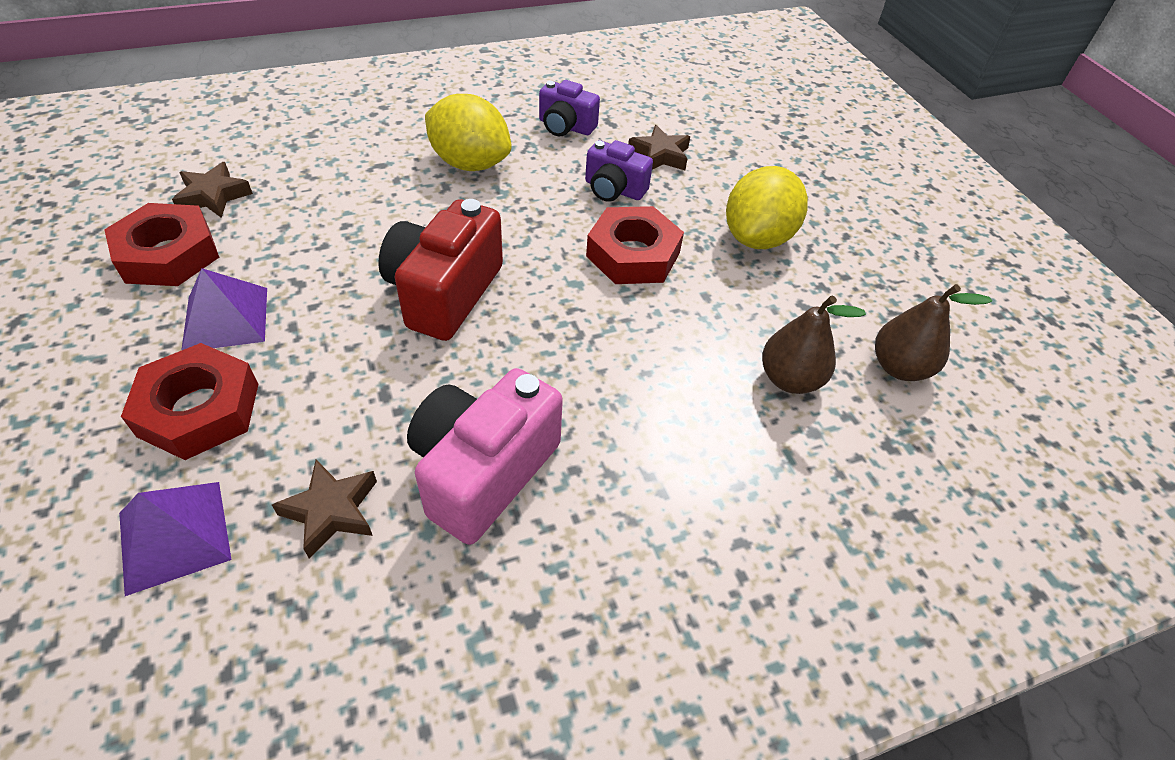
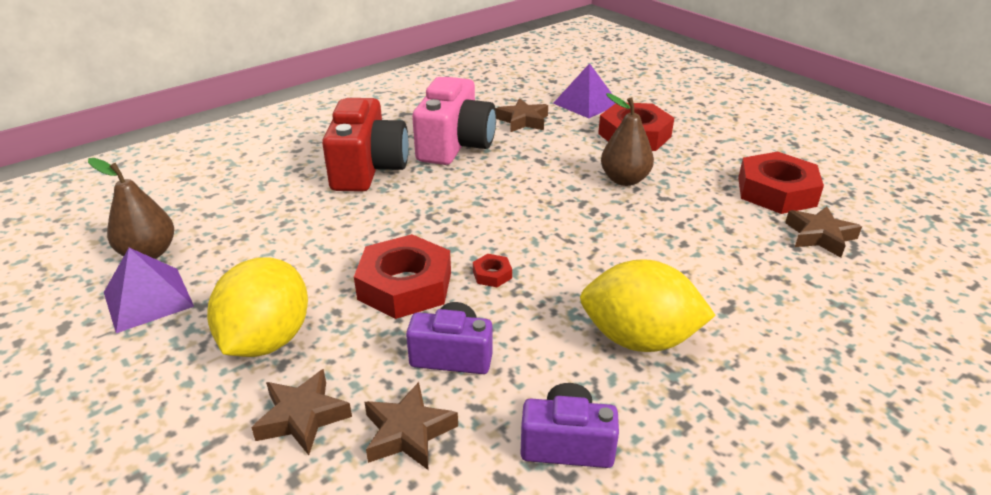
camera: 165 degrees right, 15 degrees down
(225, 319) = (681, 170): purple pyramid -> purple pyramid (148, 299)
(444, 293) = (552, 216): red camera -> red camera (368, 169)
(549, 243) = (492, 274): none -> red nut
(727, 180) = (302, 417): none -> brown star
(790, 379) = (252, 225): brown pear -> brown pear (624, 180)

